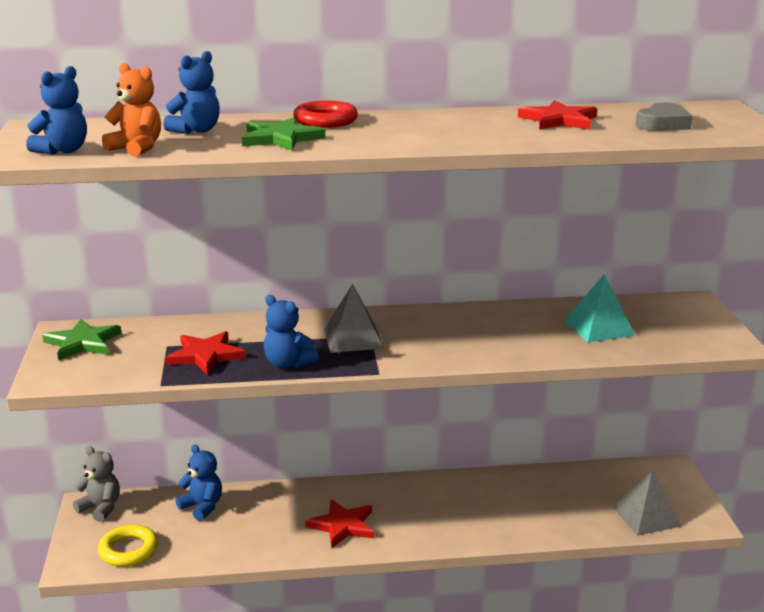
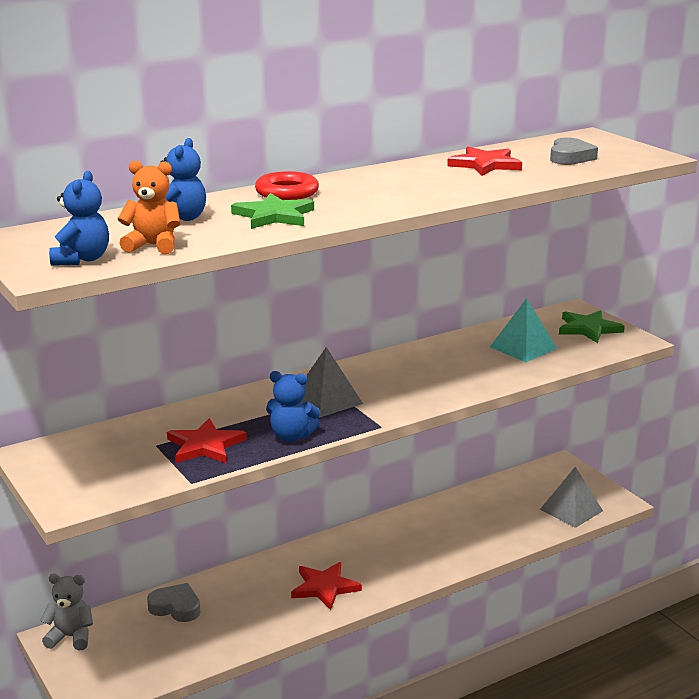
camera: 25 degrees left, 0 degrees up
(83, 343) = (65, 461): green star -> green star (588, 329)
(128, 550) = (136, 668): yellow ring -> none
(202, 507) = (176, 607): blue teddy bear -> grey heart

